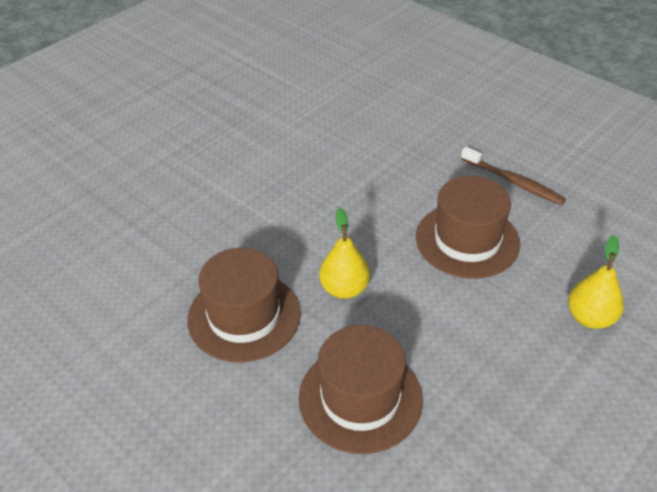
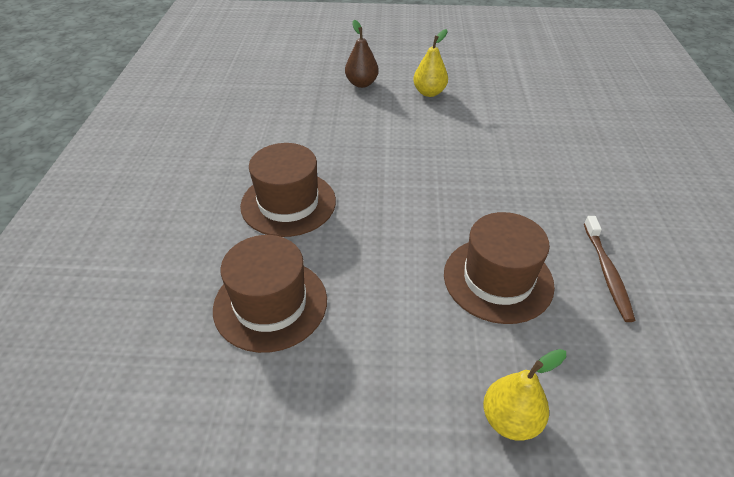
camera: 50 degrees right, 0 degrees up
(129, 163) = (361, 83): none -> brown pear
(344, 289) = (364, 237): yellow pear -> yellow pear (429, 92)

